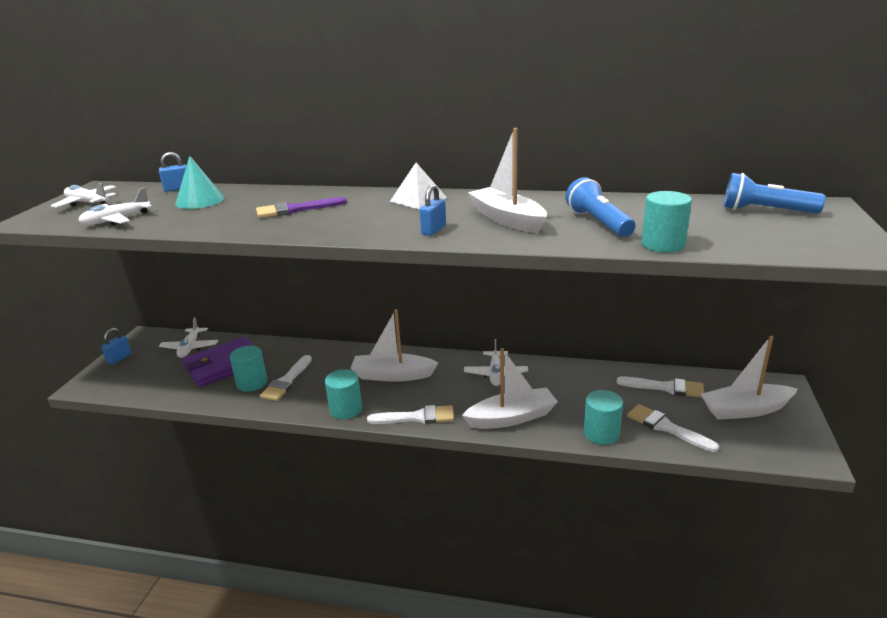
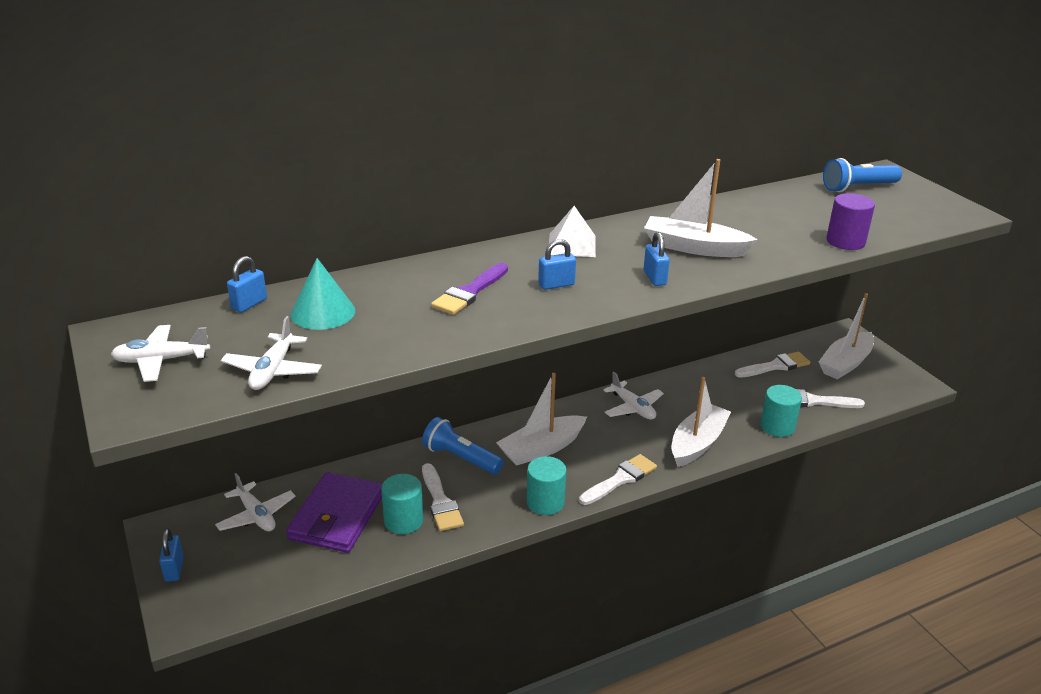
camera: 40 degrees left, 5 degrees up
(356, 218) = (556, 285): none -> blue padlock
(598, 222) = (768, 231): blue flashlight -> blue flashlight (460, 458)
(663, 244) = (845, 241): turquoise cylinder -> purple cylinder

